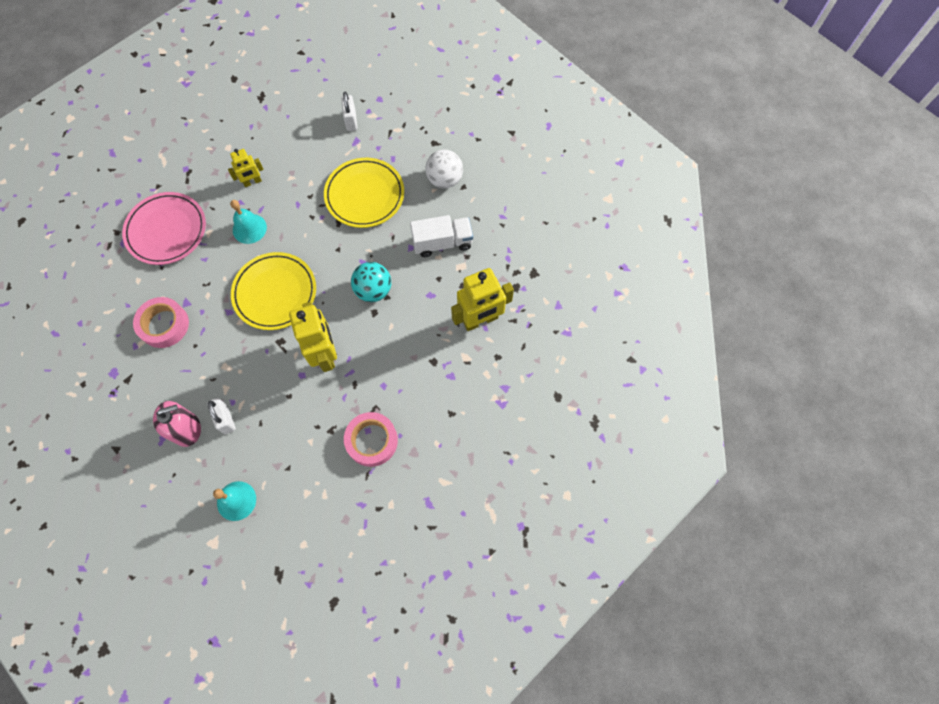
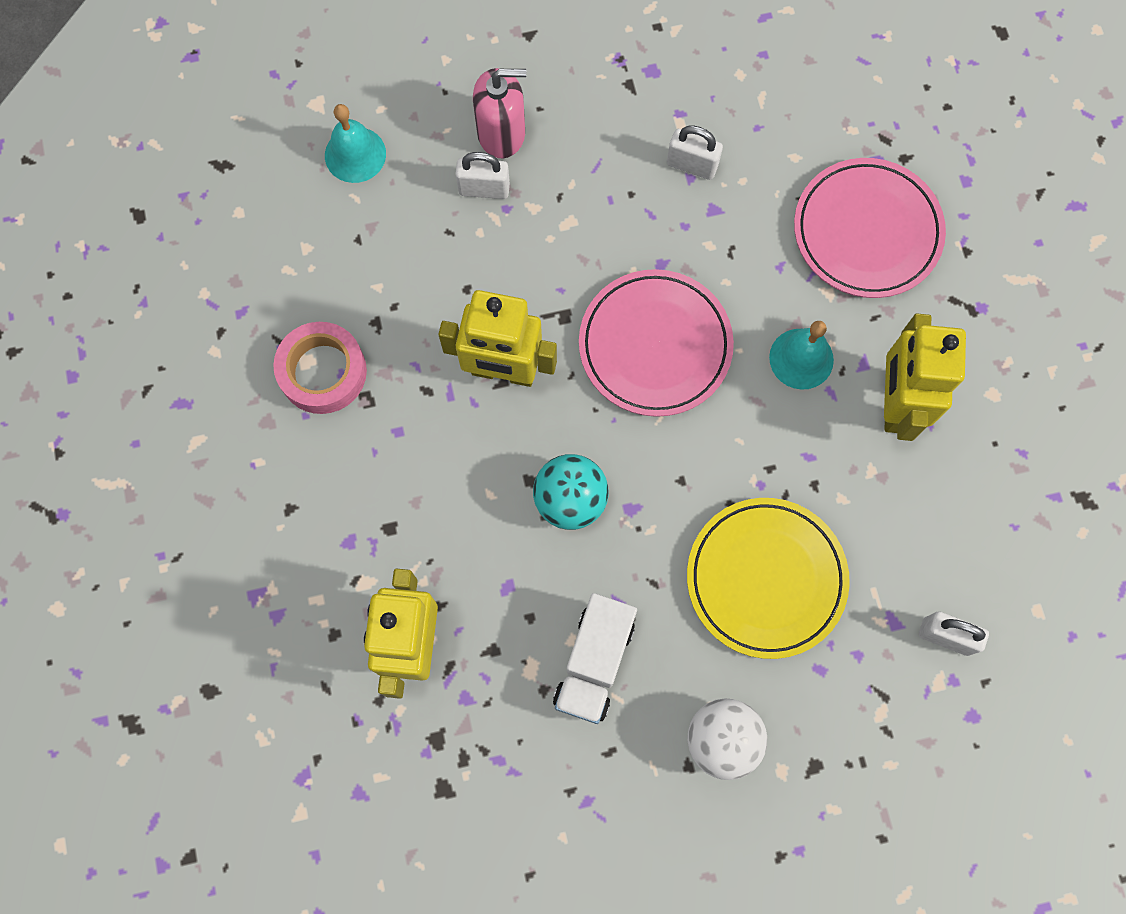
camera: 120 degrees right, 5 degrees up
(164, 325) = (692, 165): pink tape -> white padlock
(187, 429) = (501, 133): pink soap dispenser -> pink soap dispenser turned 105 degrees counterclockwise
(252, 182) = (895, 403): yellow robot -> yellow robot, size x1.82
(275, 293) = (655, 346): yellow plate -> pink plate

